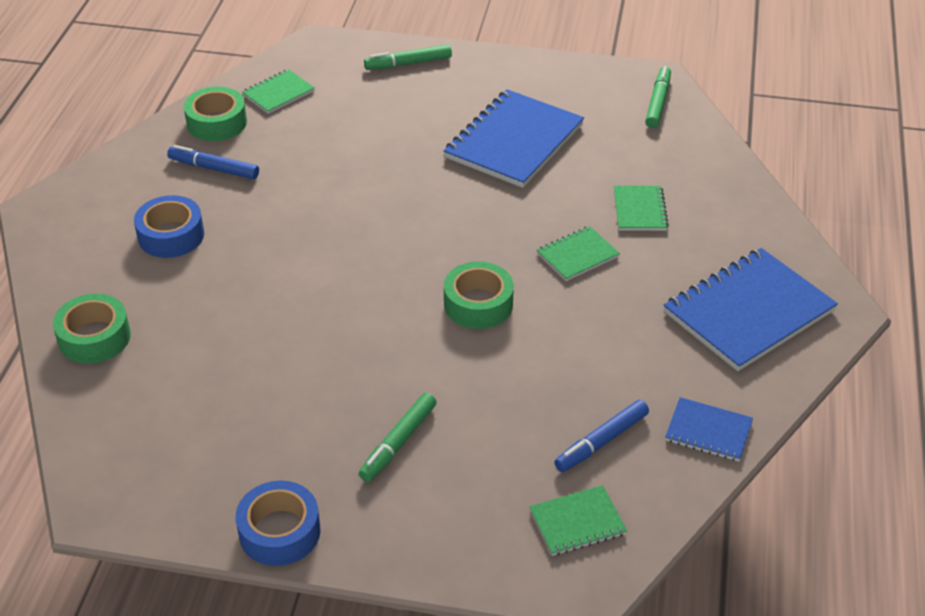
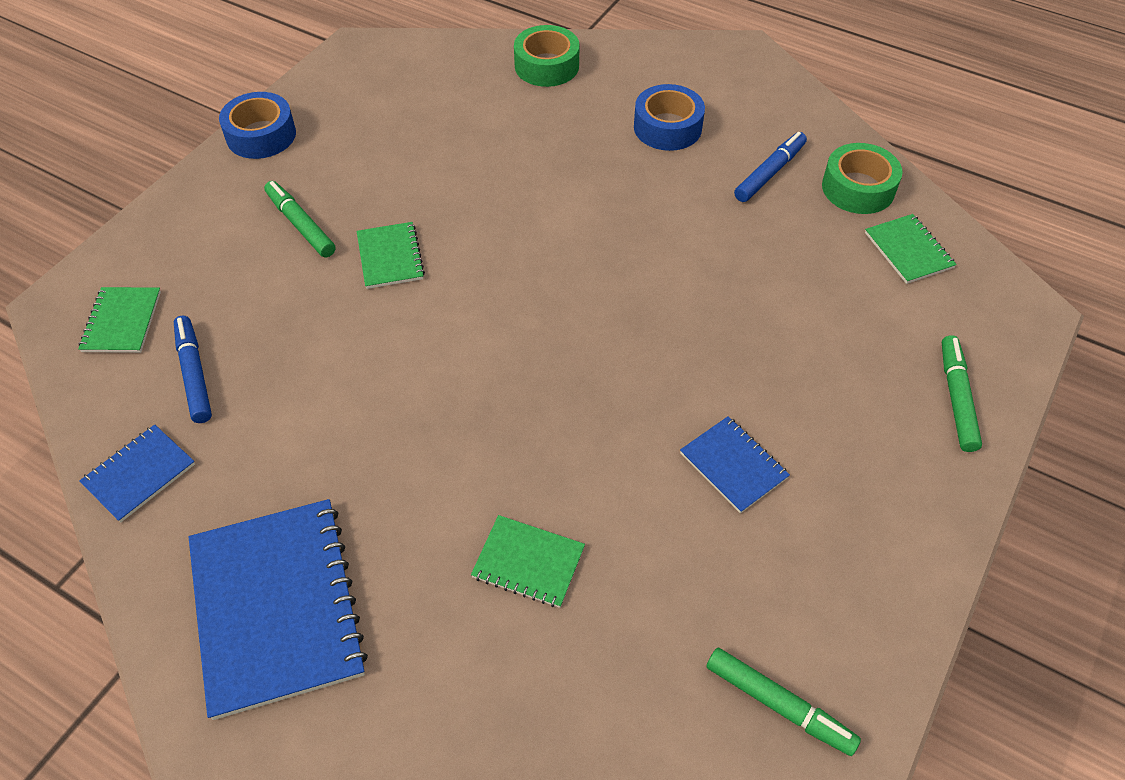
camera: 110 degrees right, 10 degrees up
(478, 304) = (444, 334): green tape -> none
(514, 141) = (733, 465): blue notebook -> blue notebook, size x0.50
(577, 255) = (475, 456): green notebook -> green notebook (390, 257)

